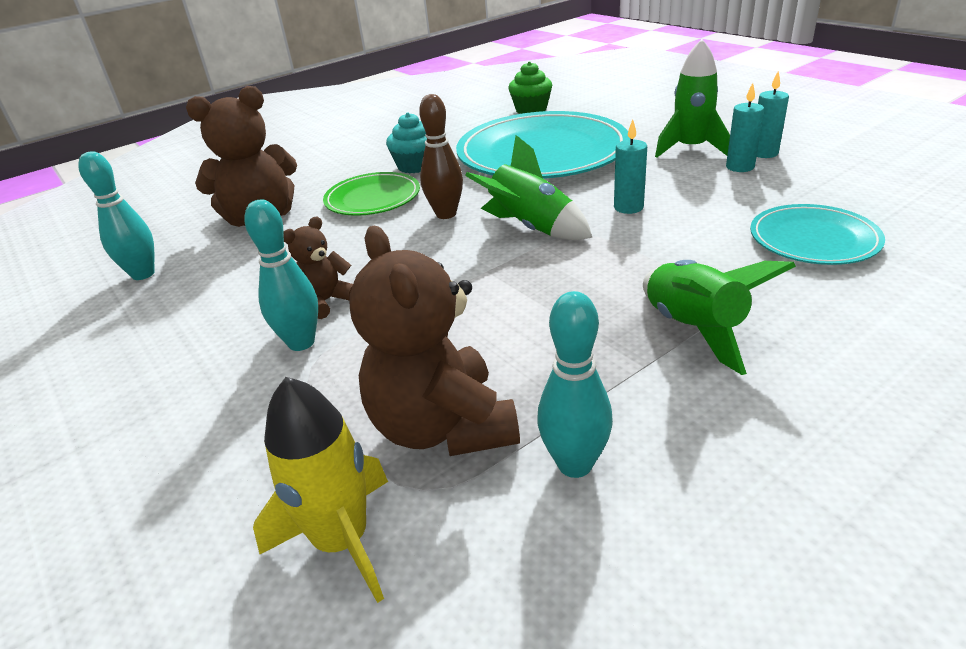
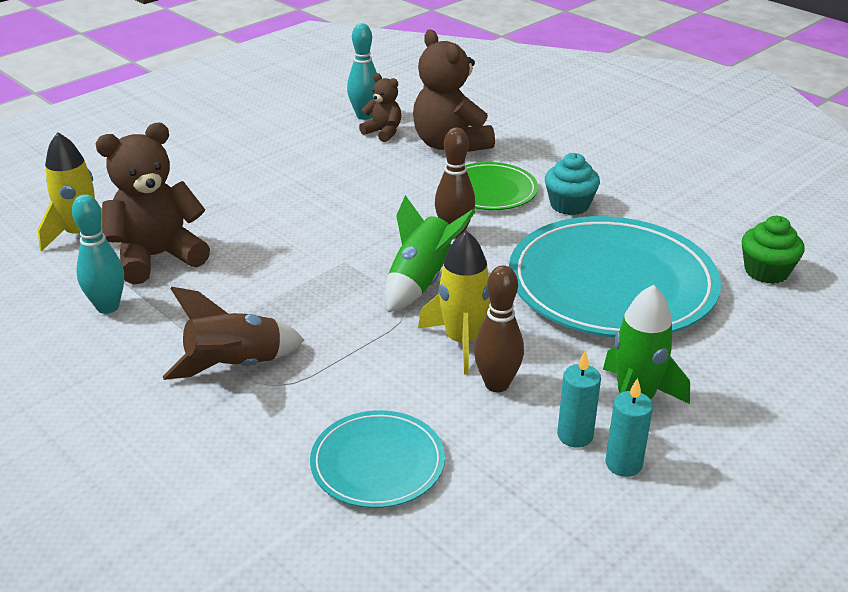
camera: 80 degrees right, 0 degrees up
(301, 342) = (261, 193): turquoise bowling pin -> none
(326, 301) = (312, 195): brown teddy bear -> brown teddy bear (383, 132)
(628, 207) = (462, 341): turquoise candle -> yellow rocket
(686, 193) = (497, 384): none -> brown bowling pin
(694, 329) = (235, 366): green rocket -> brown rocket

